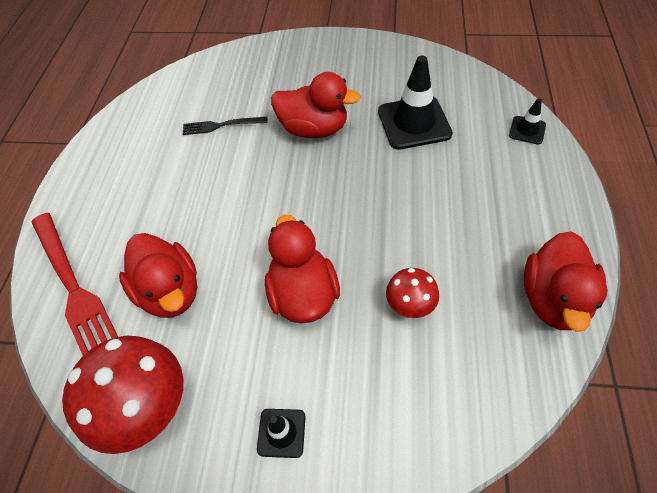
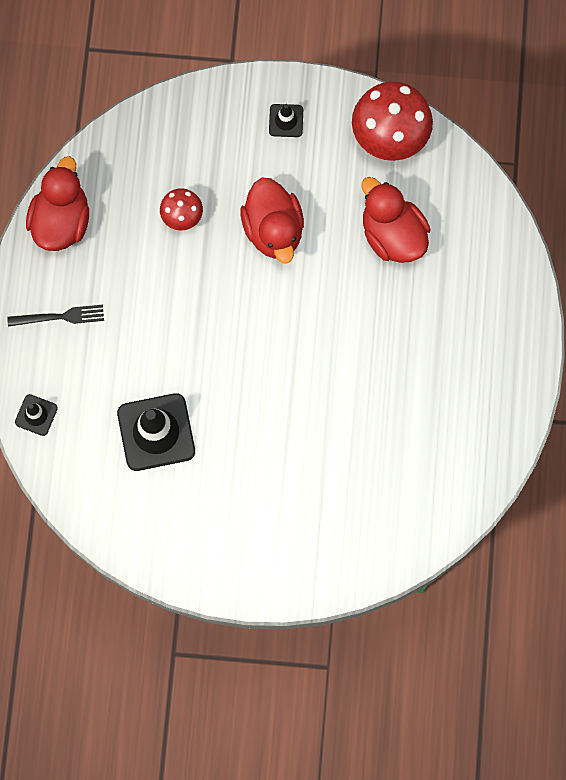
camera: 175 degrees right, 20 degrees up
(74, 288) = (483, 240): red fork -> none
(221, 125) = (375, 438): black fork -> black fork (60, 317)
(314, 129) = (268, 428): red duck -> none

